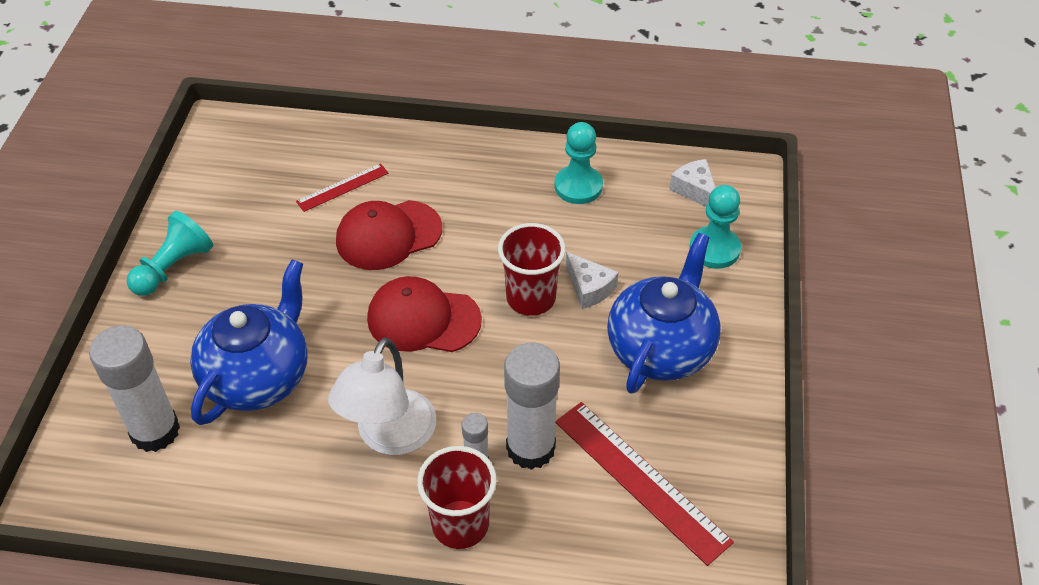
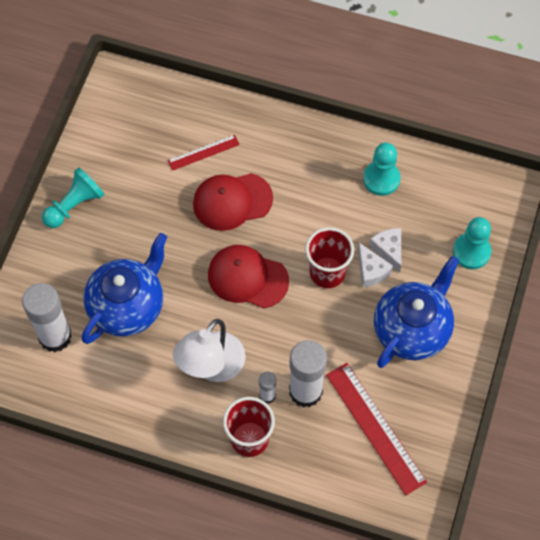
camera: 10 degrees right, 15 degrees up
(695, 190) = (469, 196): white cheese -> white cheese (388, 250)

